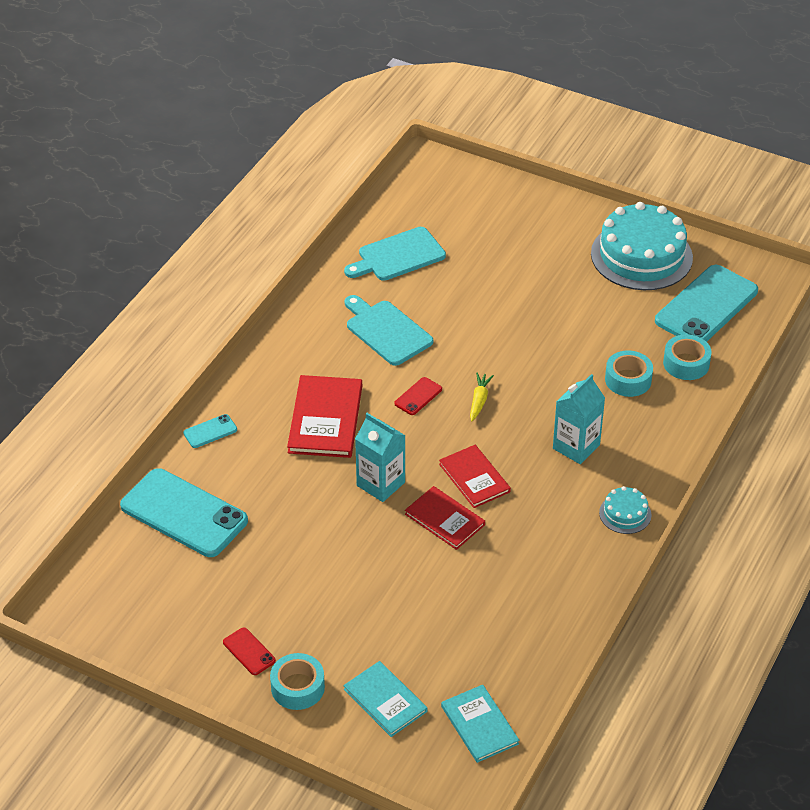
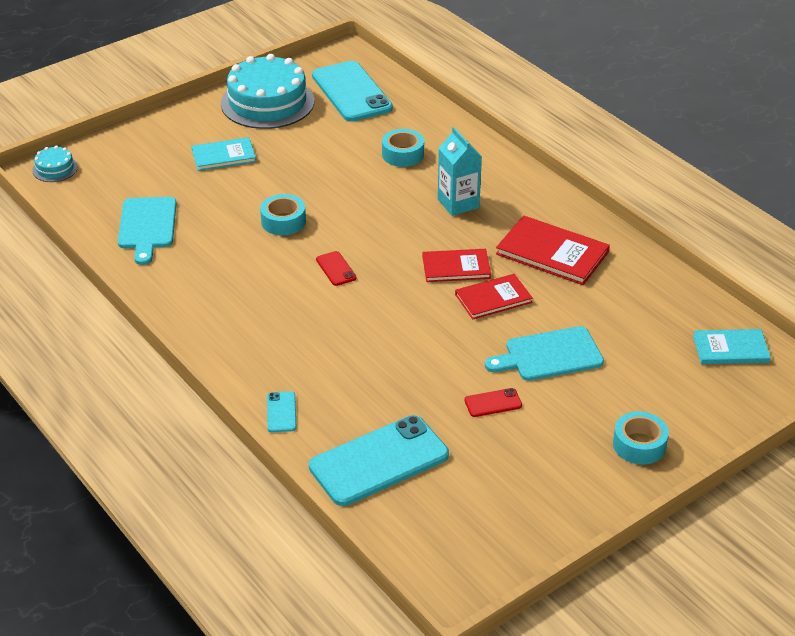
camera: 65 degrees left, 5 degrees down
(249, 651) = (581, 465): red phone -> red phone (493, 403)
(325, 419) = (322, 332): red book -> red book (552, 253)
(380, 484) = (427, 322): turquoise carton -> none
(385, 700) = (679, 395): turquoise book -> turquoise book (223, 156)
(386, 331) = (239, 262): turquoise cutting board -> turquoise cutting board (549, 355)
(479, 400) = (367, 236): yellow carrot -> none
(625, 514) = (547, 203): turquoise cake -> turquoise cake (55, 169)
(686, 363) = (406, 122): turquoise tape -> turquoise tape (283, 221)

